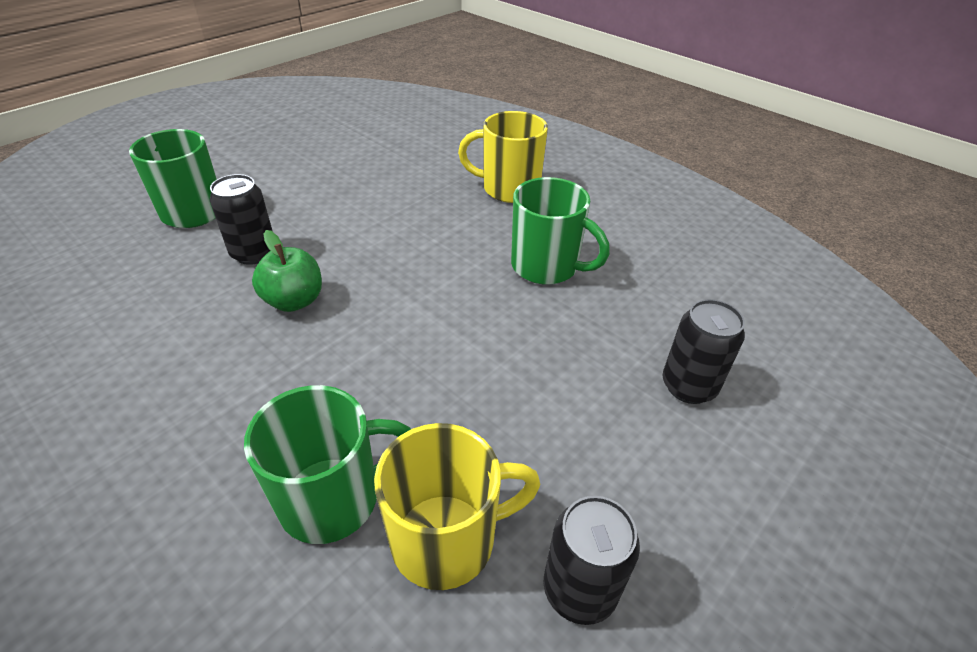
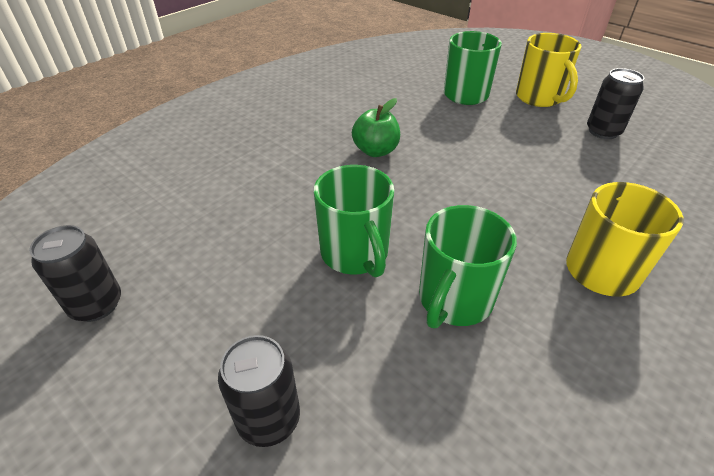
camera: 90 degrees right, 0 degrees up
(254, 253) = (426, 126): black can -> black can (603, 131)
(333, 498) = (203, 190): green mug -> green mug (355, 254)
(447, 539) = (158, 239): yellow mug -> yellow mug (539, 98)

